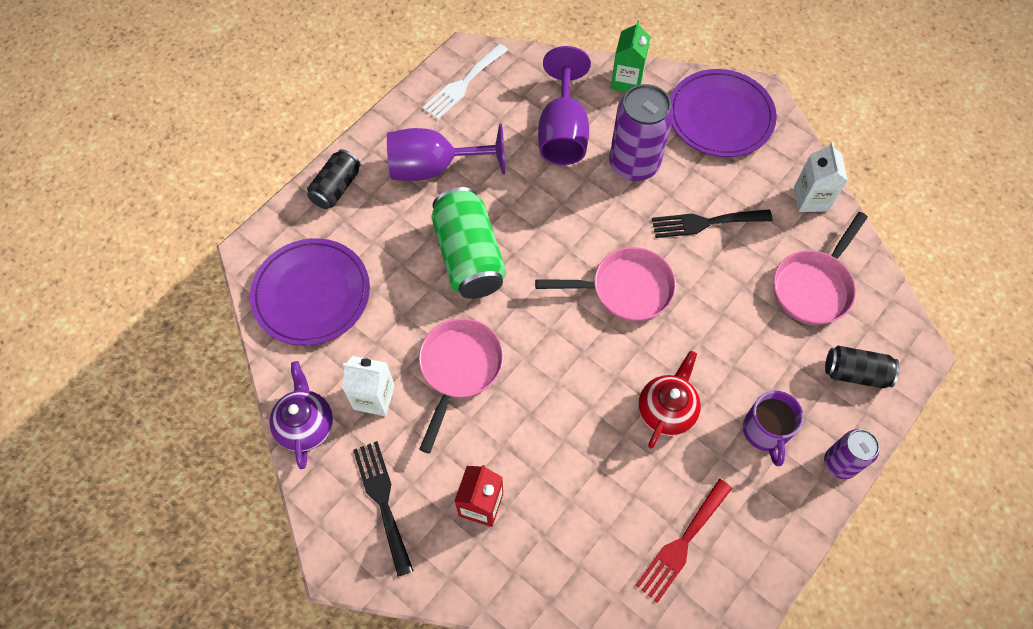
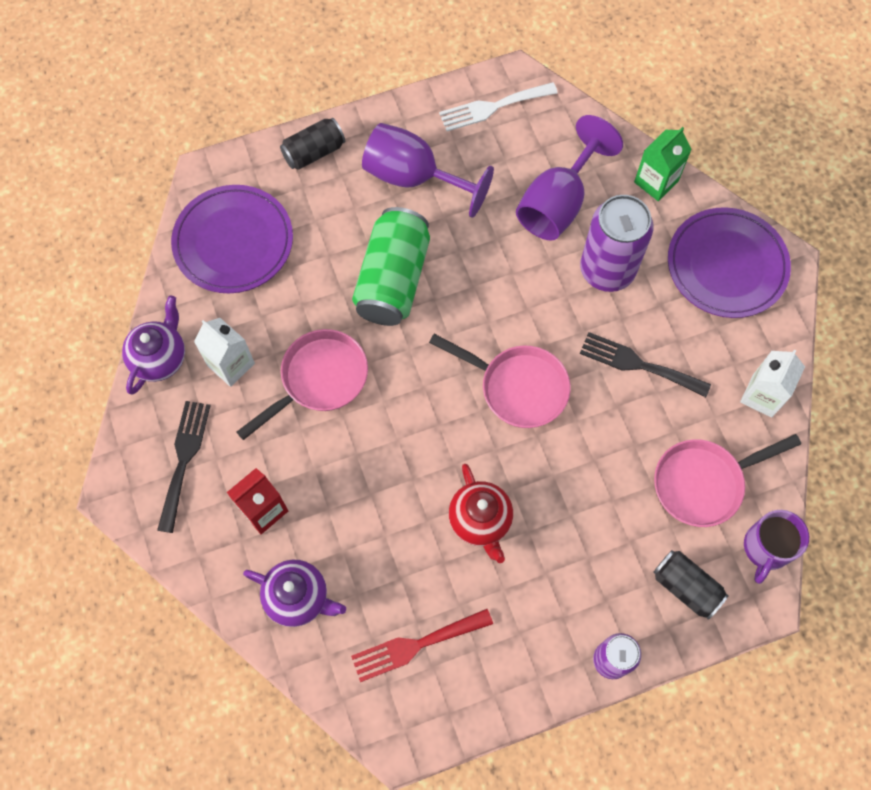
camera: 30 degrees right, 5 degrees up
(559, 562) = (298, 597): none -> purple teapot
(666, 411) = (480, 520): red teapot -> red teapot turned 105 degrees clockwise
(765, 431) = (560, 591): purple mug -> purple mug (766, 548)

